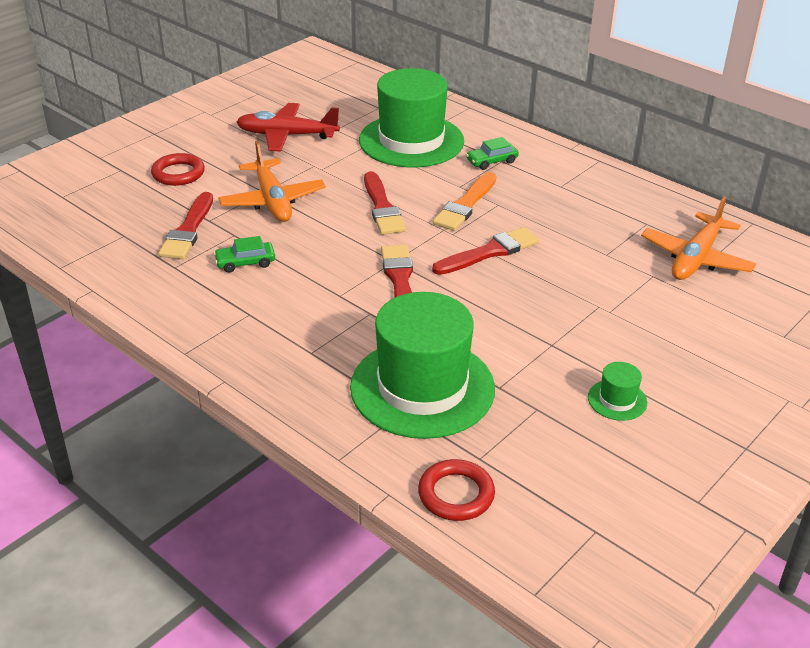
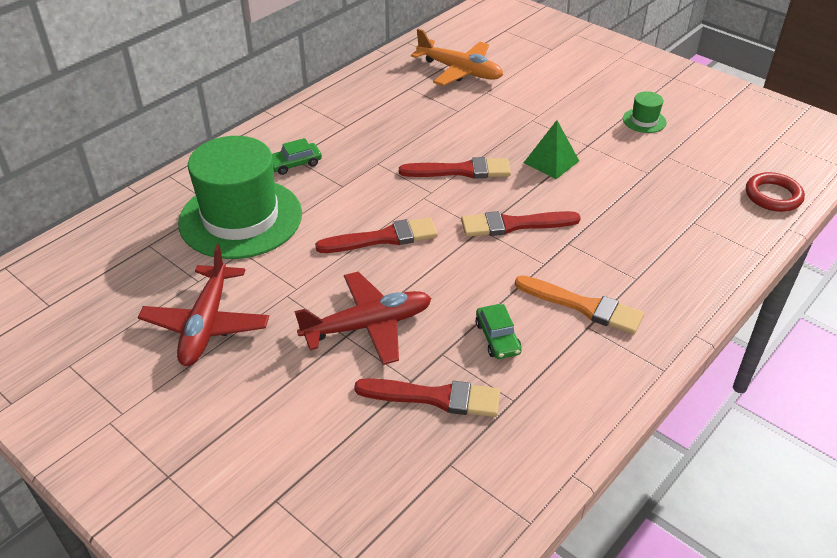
camera: 90 degrees left, 5 degrees up
(178, 173) = (294, 427): red ring -> none
(272, 201) = (368, 326): orange plane -> red plane
(422, 387) = (662, 211): green hat -> none
(465, 205) = (379, 183): orange brush -> orange brush (583, 306)
(489, 252) = (461, 171): red brush -> red brush turned 120 degrees clockwise
(491, 161) = (294, 164): green car -> green car turned 90 degrees clockwise
(513, 313) = (551, 162): none -> green pyramid

